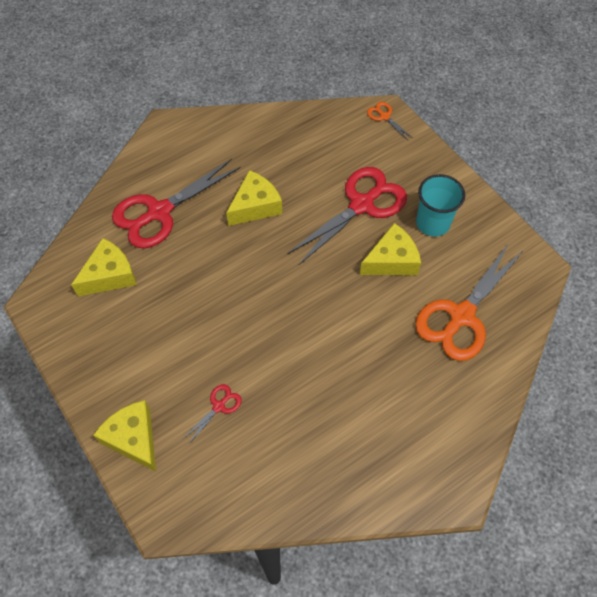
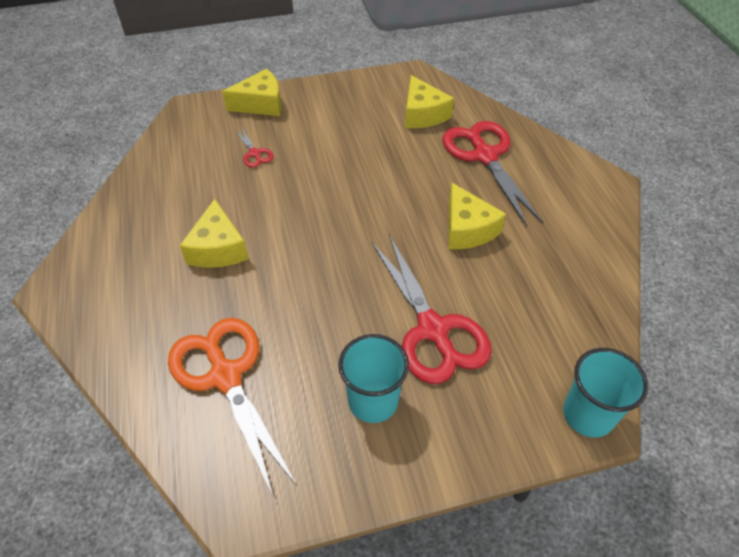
camera: 110 degrees right, 10 degrees down
(384, 117) = (588, 414): orange scissors -> turquoise cup
(391, 260) = (338, 332): yellow cheese -> yellow cheese (218, 248)

